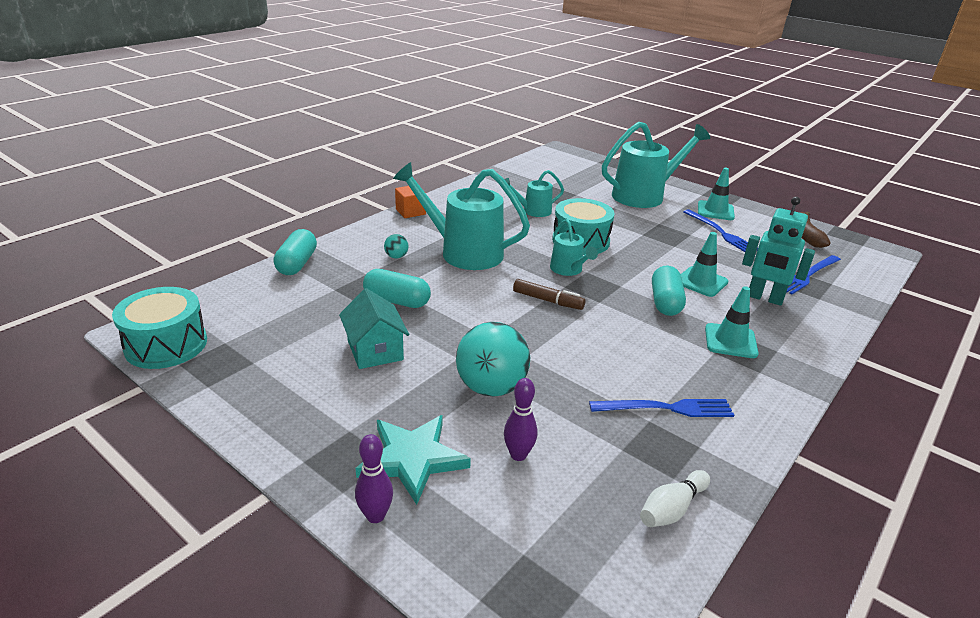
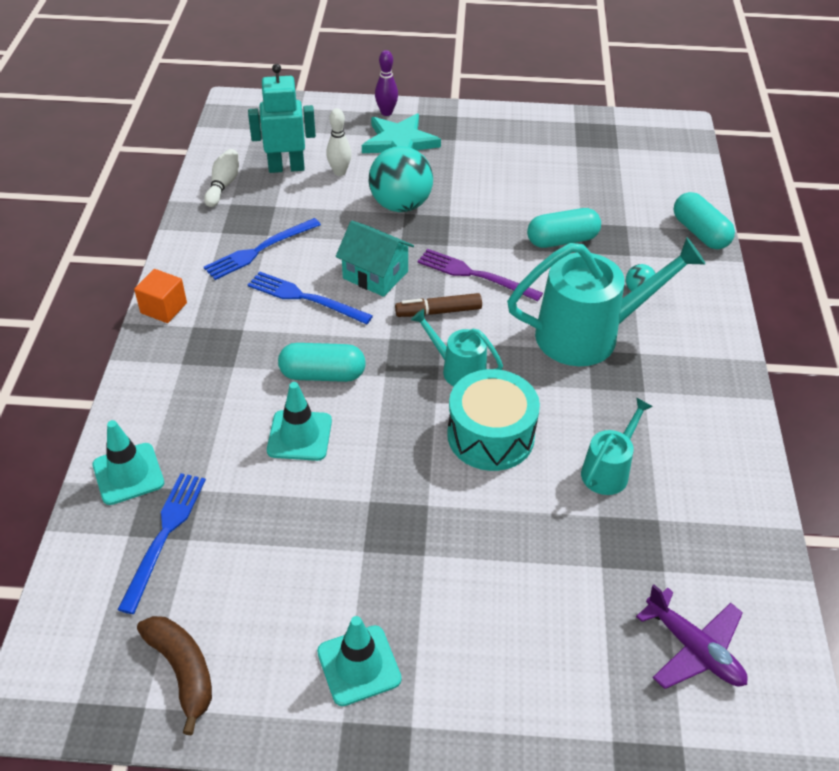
camera: 145 degrees right, 15 degrees up
(166, 345) = (647, 129): turquoise drum -> none
(375, 350) = (514, 191): turquoise house -> turquoise house (375, 275)
(410, 212) = (732, 371): orange cube -> orange cube (163, 308)
(494, 309) = (475, 275): none -> purple fork
(518, 455) = (339, 172): purple bowling pin -> white bowling pin
(565, 171) = (693, 649): none -> purple plane
(644, 195) = (501, 642): turquoise watering can -> none
(665, 302) = (322, 374): turquoise capsule -> turquoise capsule turned 60 degrees counterclockwise
(721, 233) = (321, 585): blue fork -> blue fork (305, 298)
(730, 341) = (232, 352): turquoise traffic cone -> turquoise traffic cone (128, 474)
(764, 298) = (213, 446): turquoise robot -> turquoise robot (286, 167)

